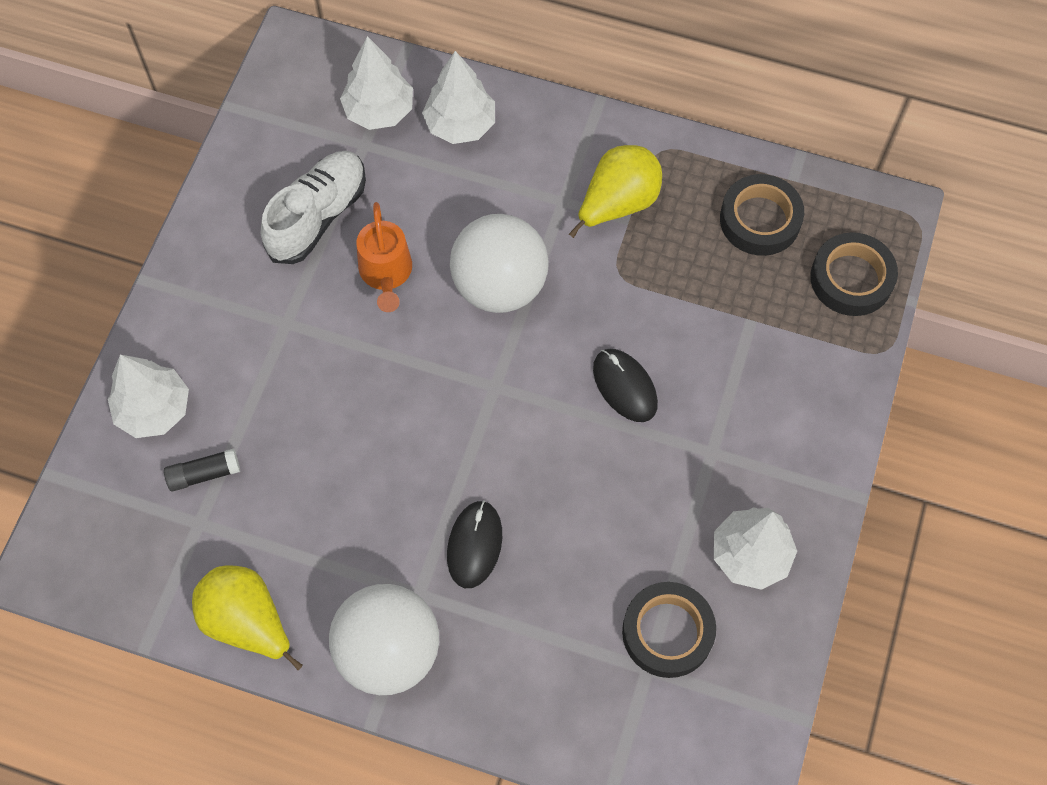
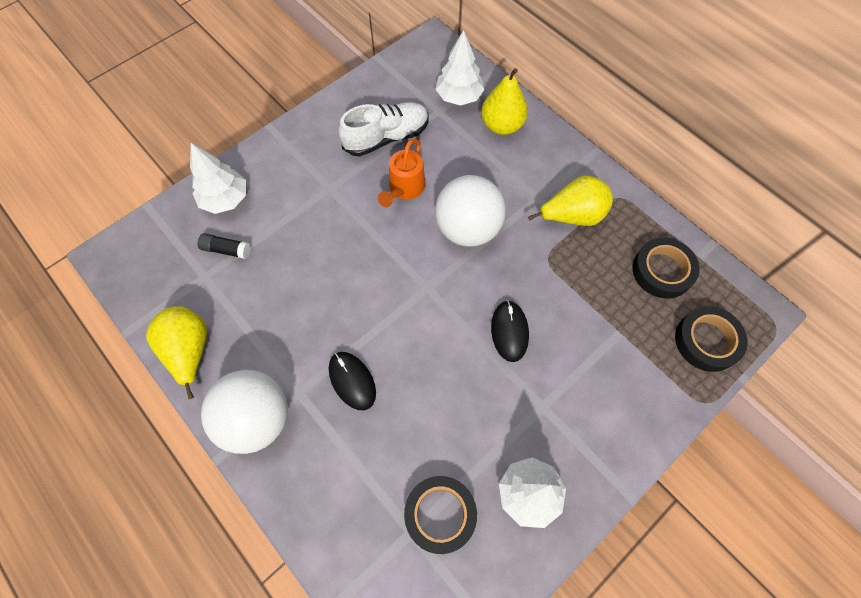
camera: 30 degrees right, 0 degrees up
(460, 125) = (502, 125): white tree -> yellow pear
(474, 545) = (352, 381): black mouse -> black mouse turned 75 degrees counterclockwise

